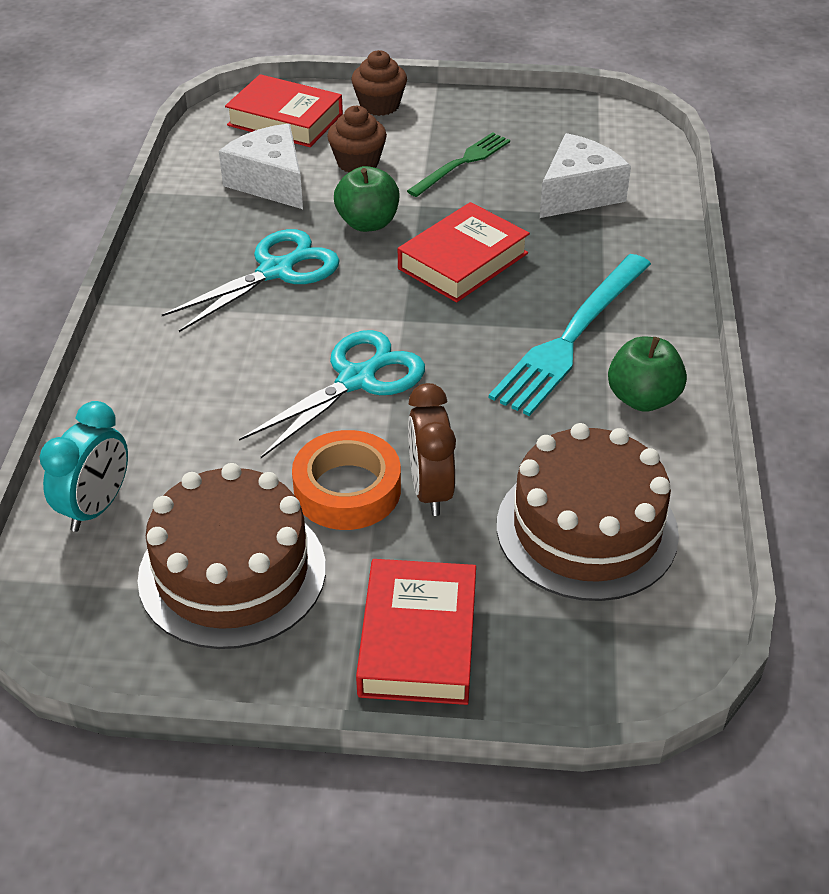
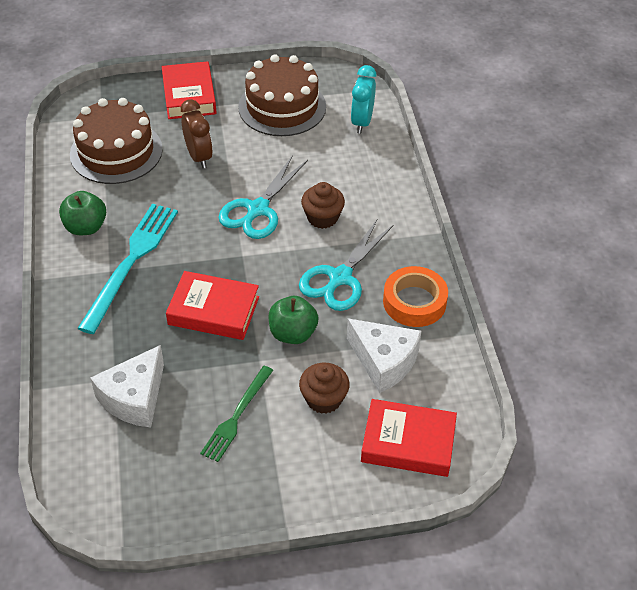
camera: 165 degrees right, 5 degrees up
(347, 489) = (242, 150): orange tape -> orange tape (414, 302)
(379, 105) = (331, 482): brown cupcake -> brown cupcake (322, 217)
(463, 261) = (213, 310): red book -> red book turned 75 degrees clockwise

